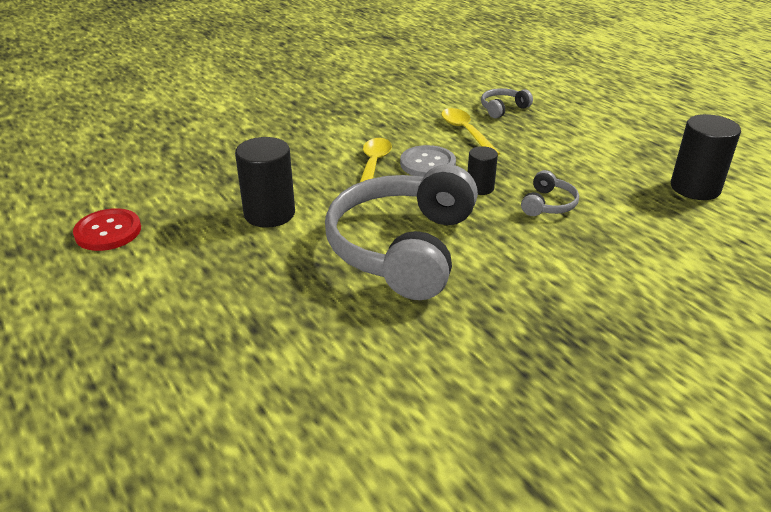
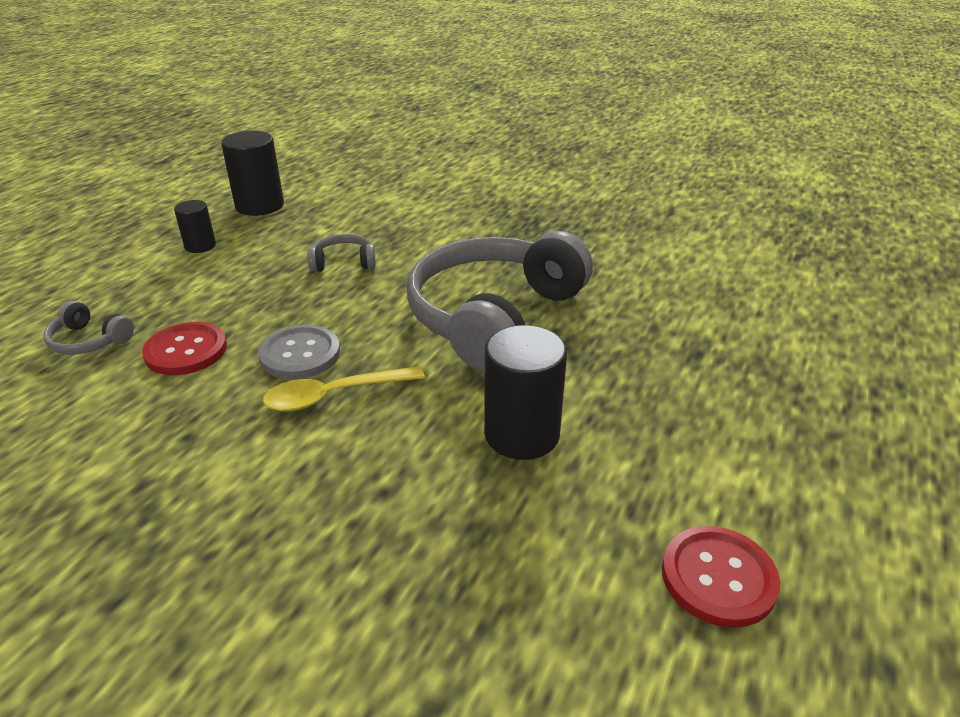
camera: 120 degrees left, 0 degrees up
(403, 248) = (494, 317): grey headphones -> grey headphones turned 135 degrees clockwise
(466, 132) = (186, 351): yellow spoon -> red button
(480, 188) = (337, 305): black cylinder -> black cylinder (200, 246)

